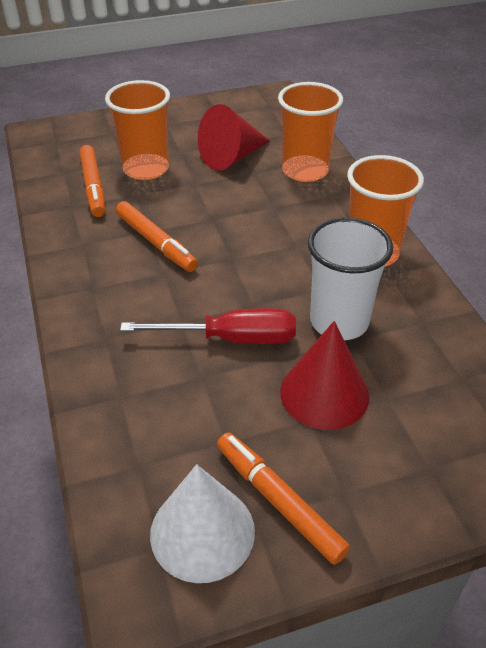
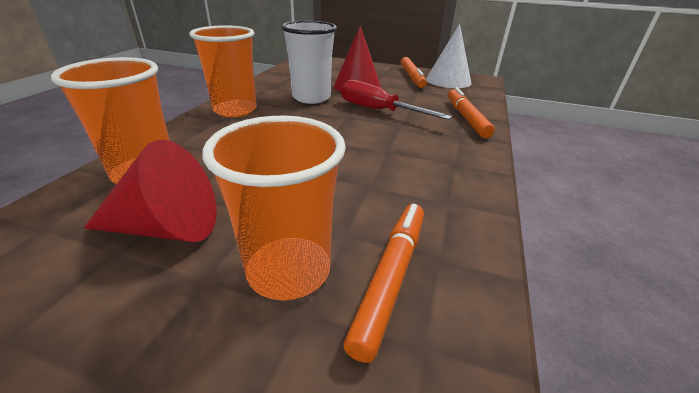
camera: 145 degrees left, 10 degrees down
(156, 243) = (372, 173): orange marker -> orange marker (466, 118)

